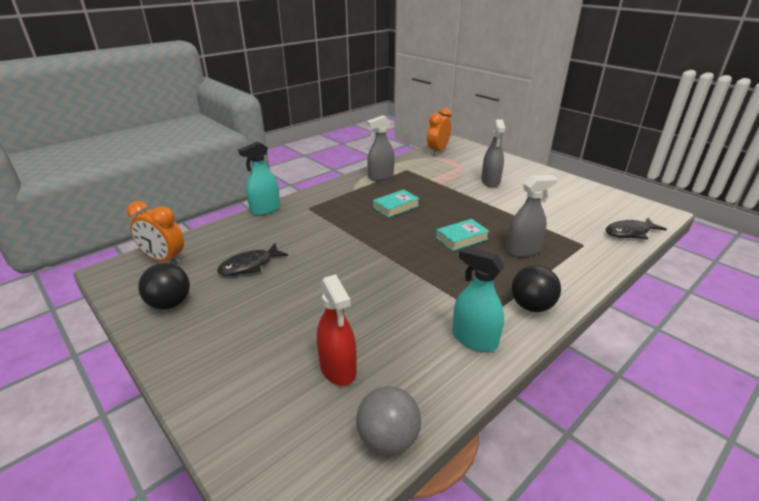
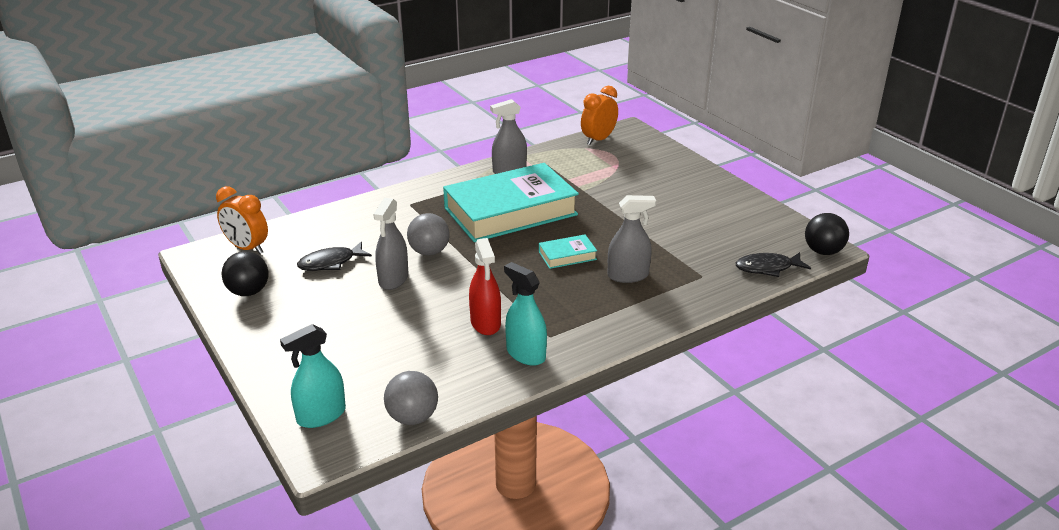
camera: 10 degrees right, 0 degrees up
(265, 209) = (361, 202): turquoise spray bottle -> turquoise spray bottle (321, 415)
(338, 368) = (389, 363): red spray bottle -> red spray bottle (485, 323)
(339, 246) = (429, 252): none -> grey ball
(396, 206) = (510, 211): turquoise book -> turquoise book, size x2.44
(490, 181) = (642, 189): grey spray bottle -> grey spray bottle (393, 279)
(531, 306) = (600, 332): black ball -> black ball (823, 251)

